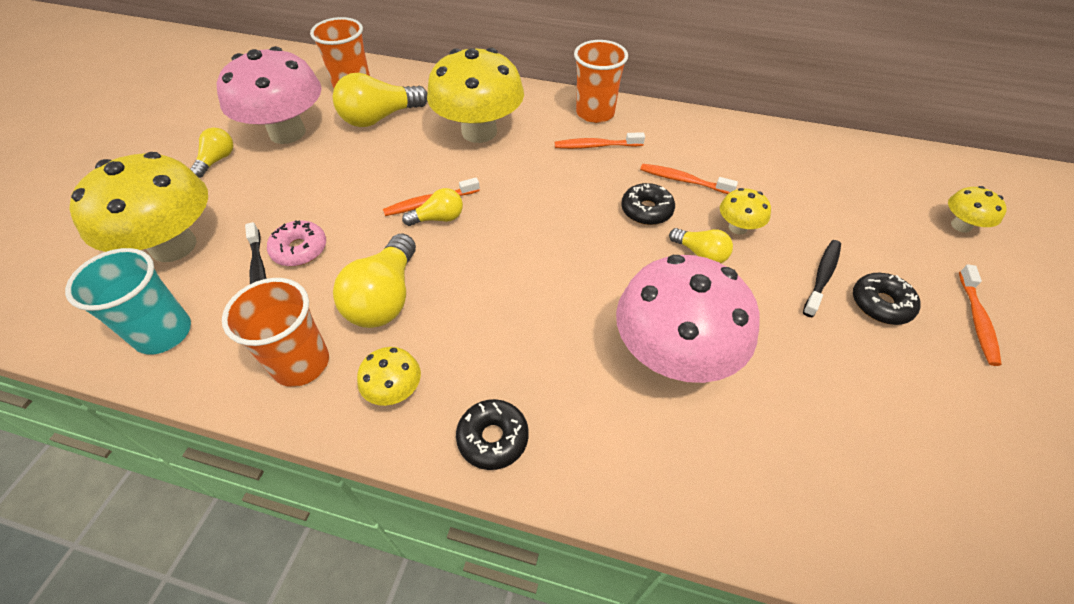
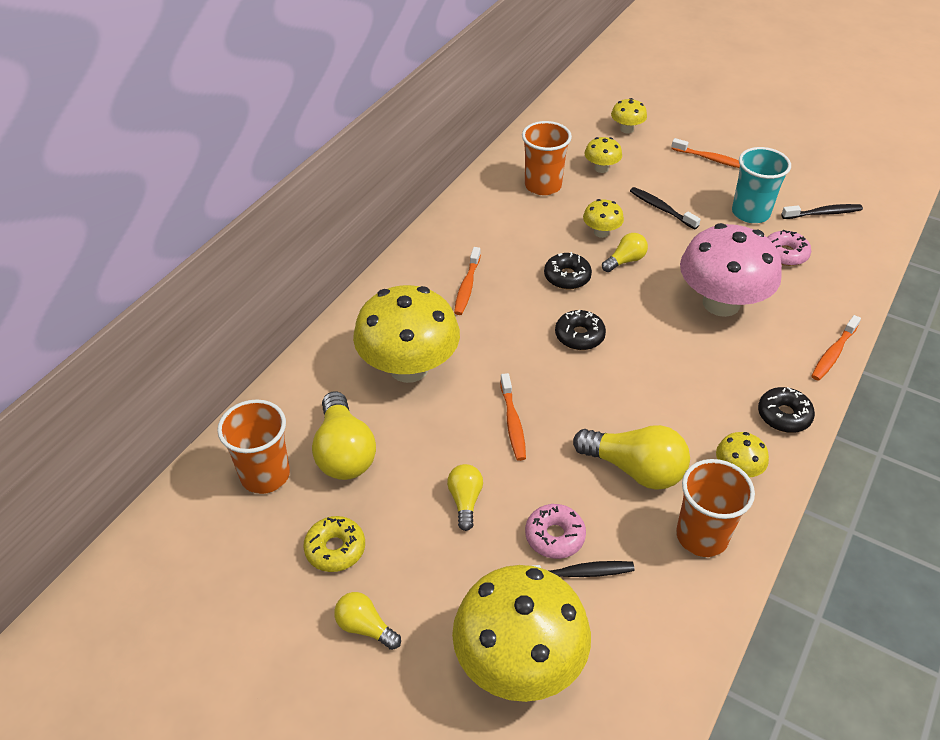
camera: 75 degrees left, 5 degrees down
(163, 333) = (649, 656): turquoise cup -> turquoise cup (750, 213)
(287, 133) = (335, 549): pink mushroom -> yellow donut
(438, 218) = (538, 418): yellow light bulb -> yellow light bulb (465, 501)
(595, 113) = (414, 275): orange cup -> orange cup (543, 186)
(683, 180) = (535, 245): orange toothbrush -> orange toothbrush (833, 353)
(821, 428) = (785, 254): none -> pink donut
(857, 213) = (601, 168): none -> yellow mushroom
(880, 304) = (691, 192): black donut -> black donut (579, 336)
(965, 483) = (823, 213): none -> black toothbrush

